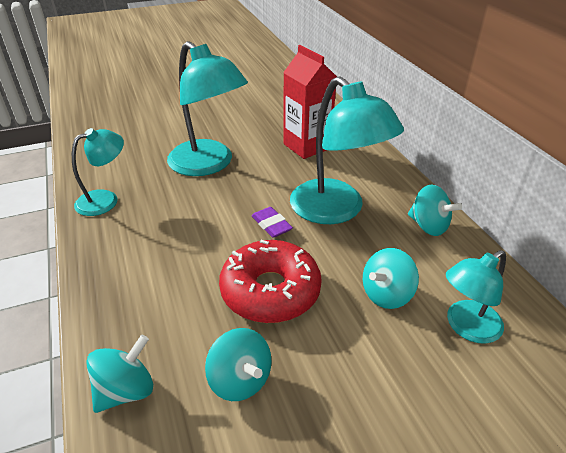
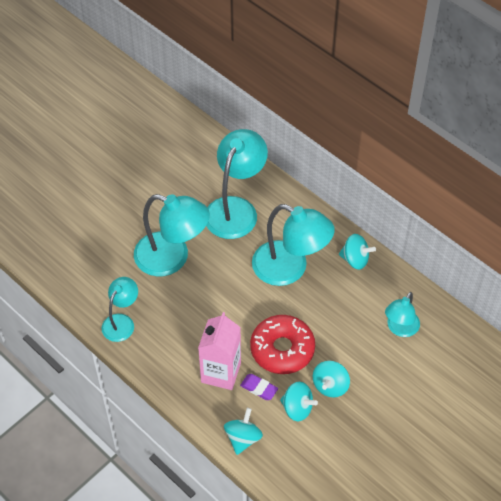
camera: 25 degrees left, 15 degrees up
(169, 288) = (221, 372): none -> pink carton
(271, 225) = (254, 299): purple eraser -> purple eraser (259, 388)
(307, 146) = (235, 209): red carton -> turquoise lamp
(386, 294) = (349, 324): turquoise spinning top -> turquoise spinning top (330, 386)

